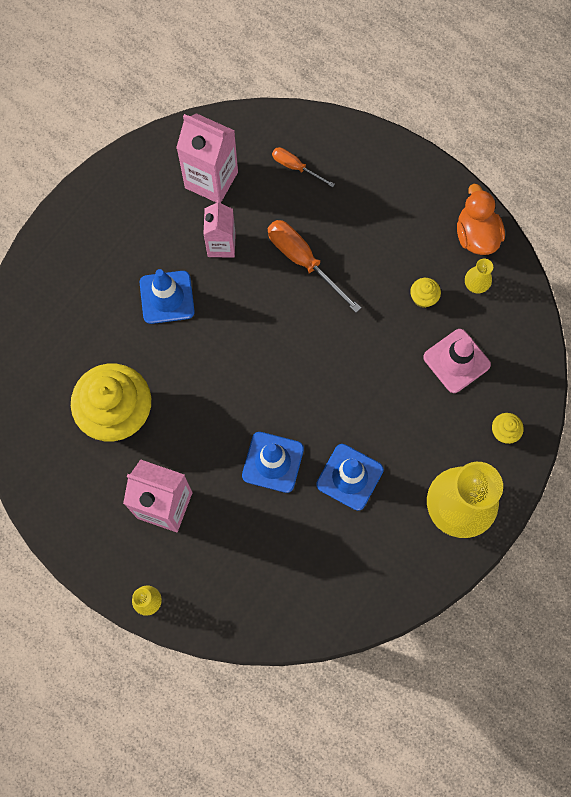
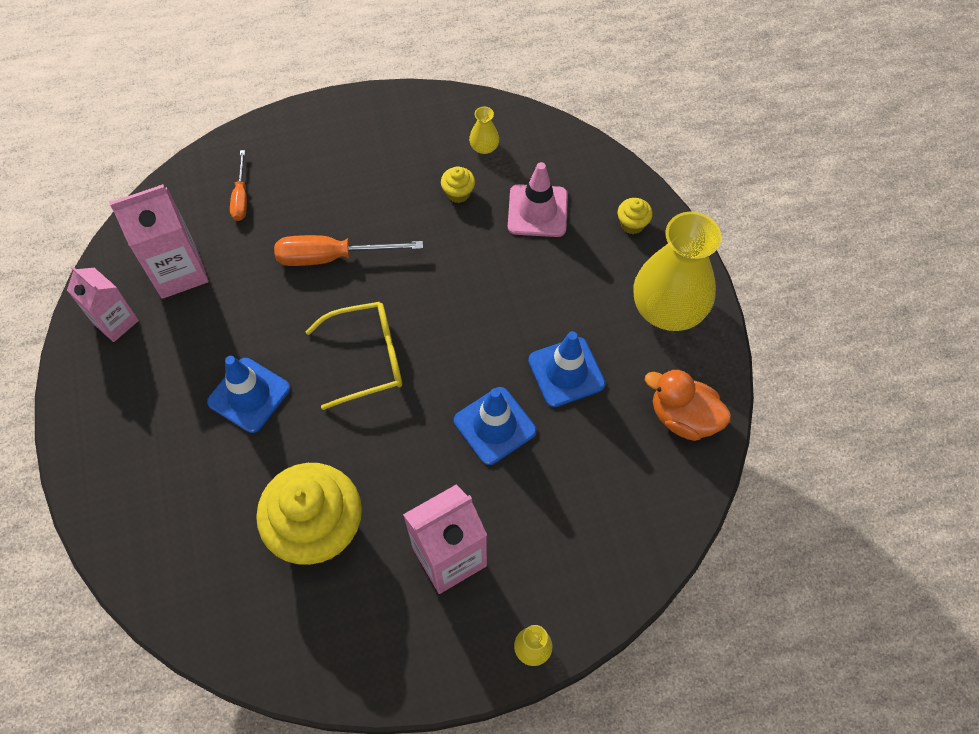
camera: 50 degrees left, 10 degrees down
(221, 245) = (248, 310): pink carton -> pink carton (116, 322)
(251, 345) = (367, 358): none -> yellow glasses
(295, 167) = (241, 197): orange screwdriver -> orange screwdriver turned 75 degrees counterclockwise
(476, 235) = (442, 115): orange duck -> orange duck (683, 417)

